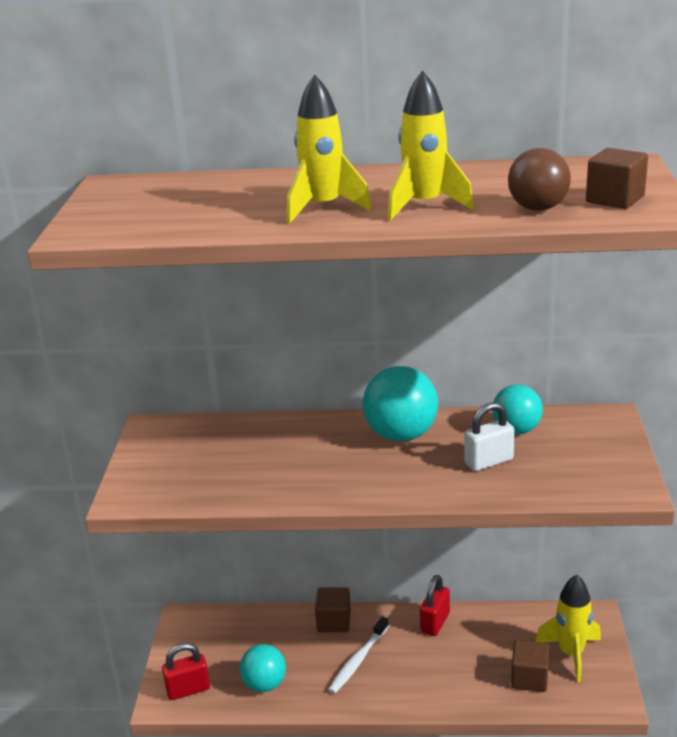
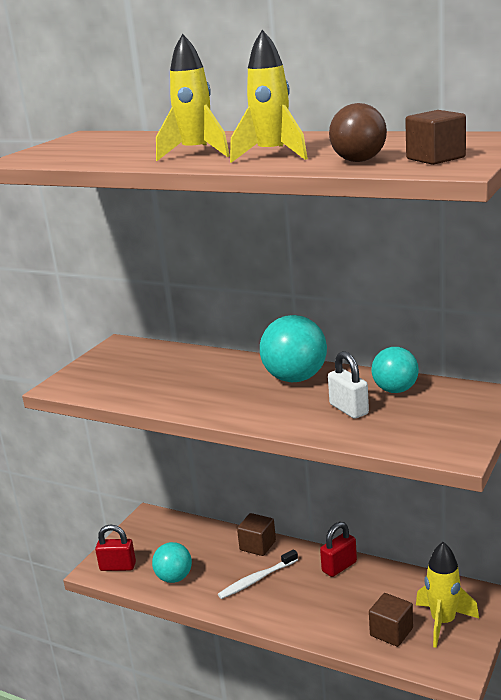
camera: 25 degrees right, 5 degrees down
(488, 461) = (349, 409): white padlock -> white padlock turned 60 degrees clockwise

